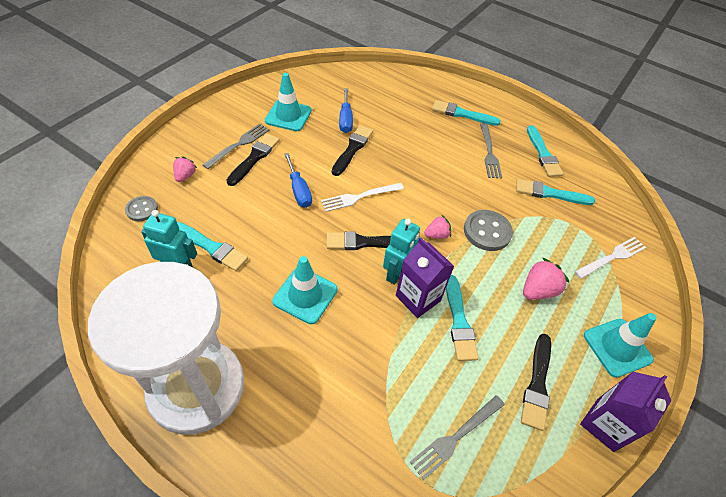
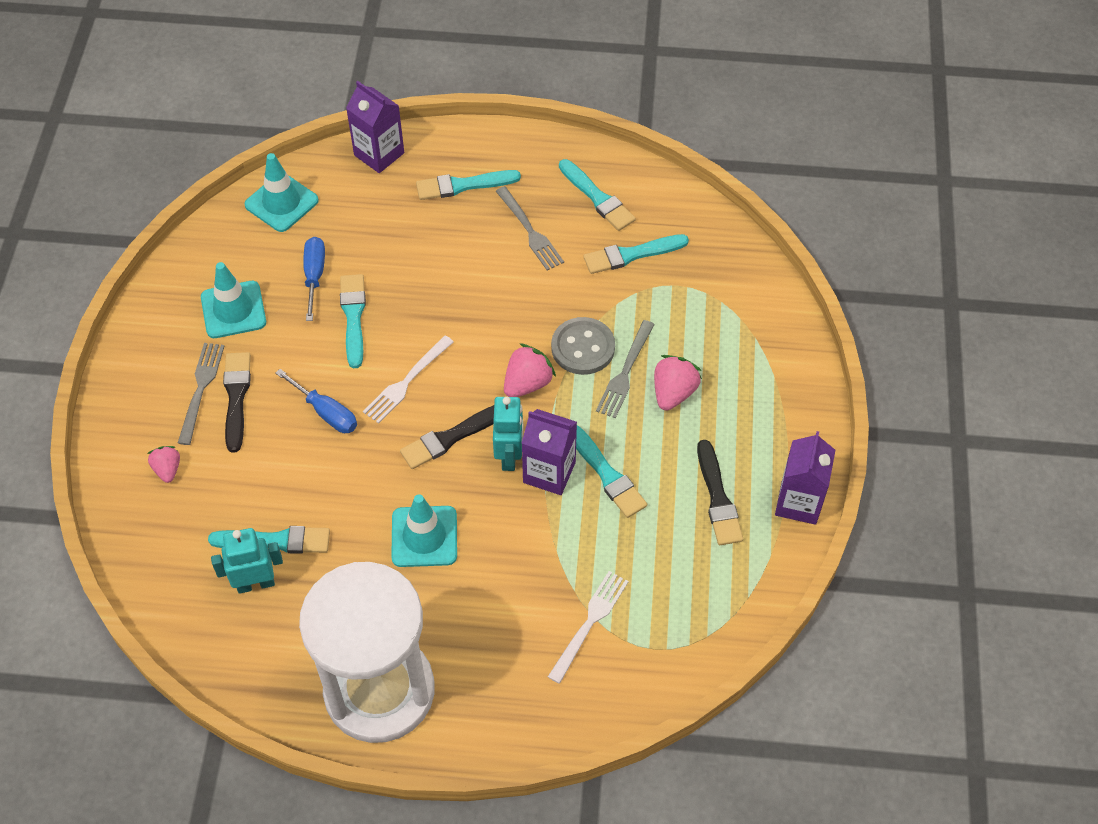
camera: 25 degrees left, 5 degrees up
(142, 209) = (152, 541): grey button -> none
(345, 119) = (314, 275): blue screwdriver -> blue screwdriver turned 150 degrees counterclockwise
(352, 149) = (353, 317): black brush -> turquoise brush
(423, 81) = (379, 154): none -> purple carton
(437, 235) = (527, 383): pink strawberry -> pink strawberry, size x1.55
(455, 437) = (664, 593): grey fork -> grey fork (625, 373)
(612, 257) = (737, 306): white fork -> white fork (589, 622)
(617, 347) = (781, 414): turquoise traffic cone -> turquoise traffic cone (281, 203)

